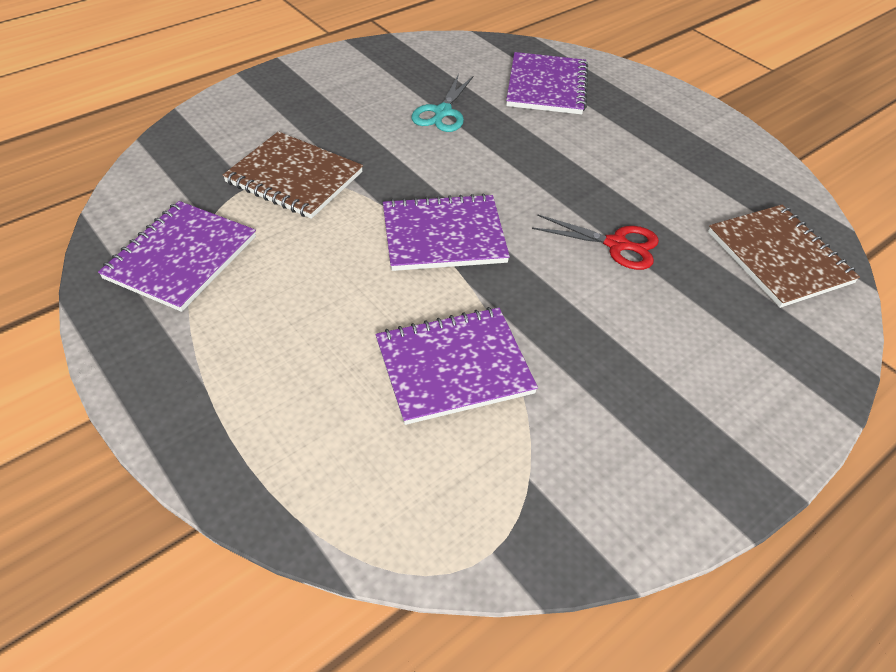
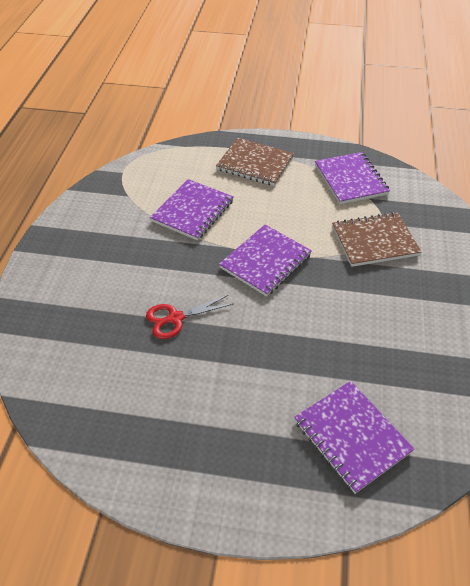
camera: 140 degrees right, 0 degrees up
(442, 112) = (377, 346): turquoise scissors -> none
(779, 257) = (74, 378): brown notebook -> brown notebook (255, 164)

